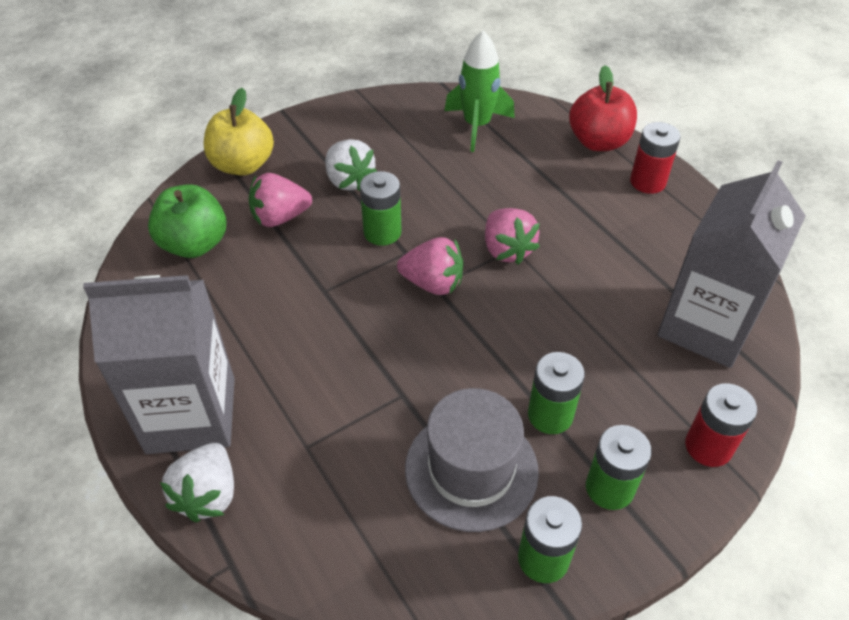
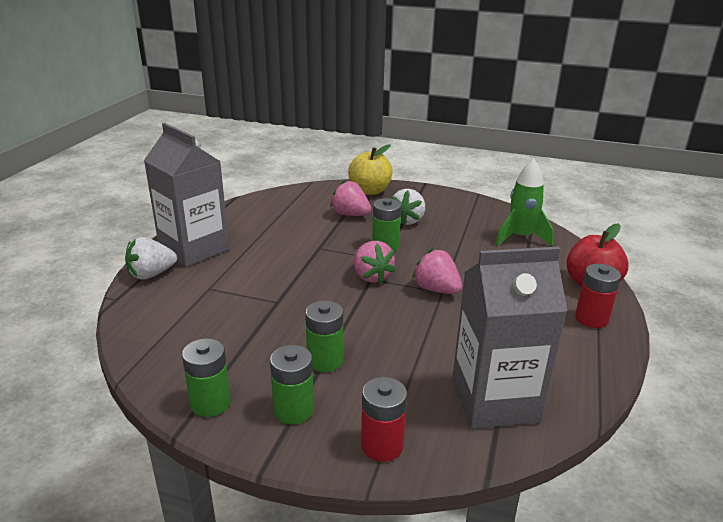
camera: 50 degrees right, 20 degrees down
(194, 244) = (300, 203): green apple -> none
(471, 469) = (249, 347): grey hat -> none
(507, 250) = (436, 289): pink strawberry -> pink strawberry turned 105 degrees clockwise

